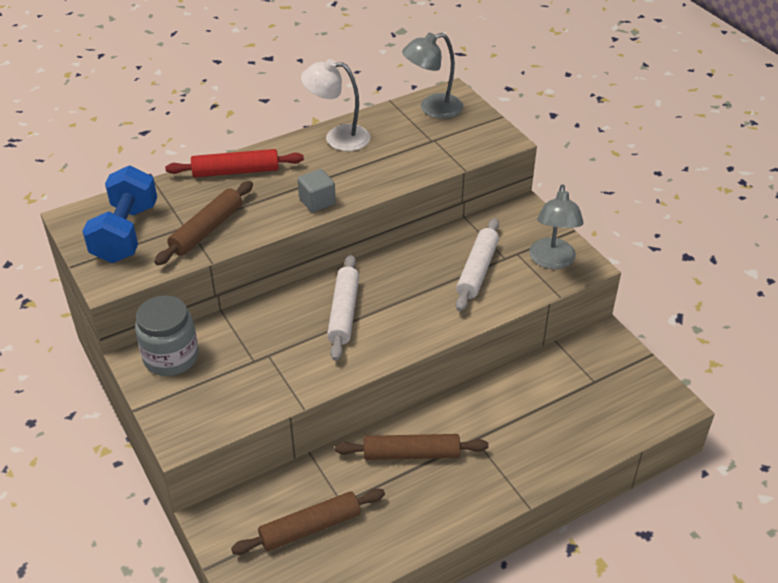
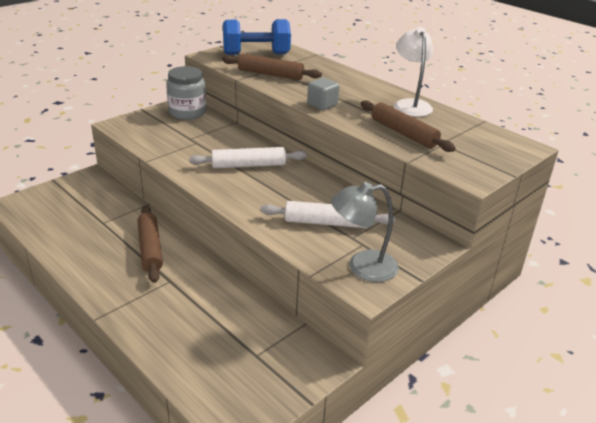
camera: 75 degrees right, 10 degrees down
(236, 171) = (340, 76): red rolling pin -> none
(310, 527) = (81, 212): brown rolling pin -> brown rolling pin (403, 133)
(432, 108) = (491, 140): grey lamp -> none

